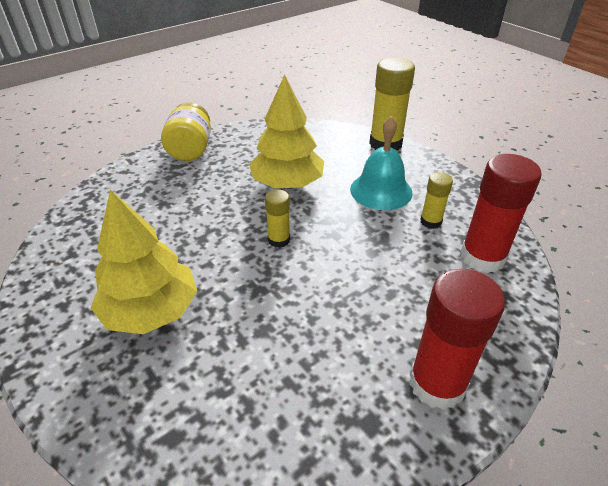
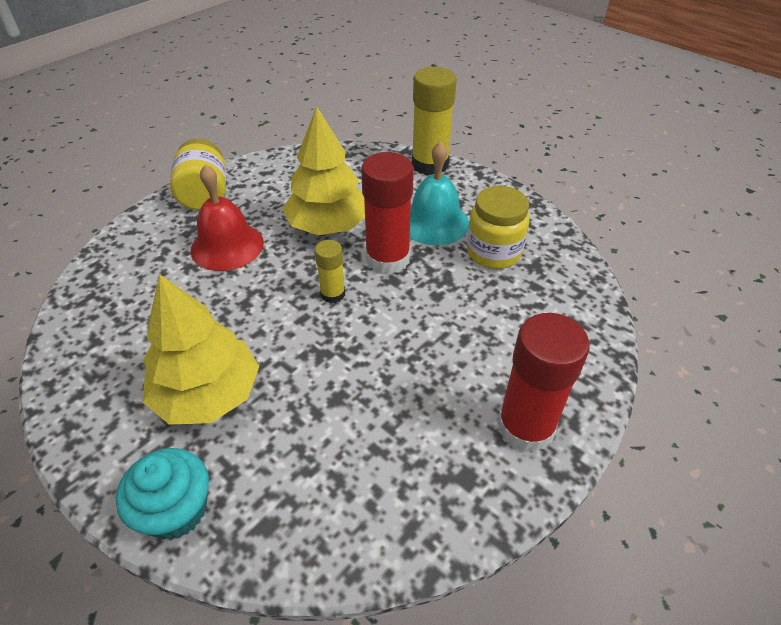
camera: 10 degrees left, 5 degrees up
(97, 409) = (176, 510): none -> turquoise cupcake
(198, 191) = (227, 246): none -> red bell
(431, 221) = (493, 252): yellow glue stick -> yellow jar
(482, 257) = (552, 286): red glue stick -> red glue stick (387, 259)

